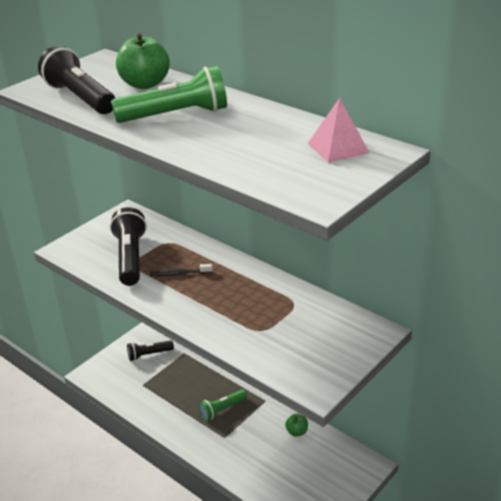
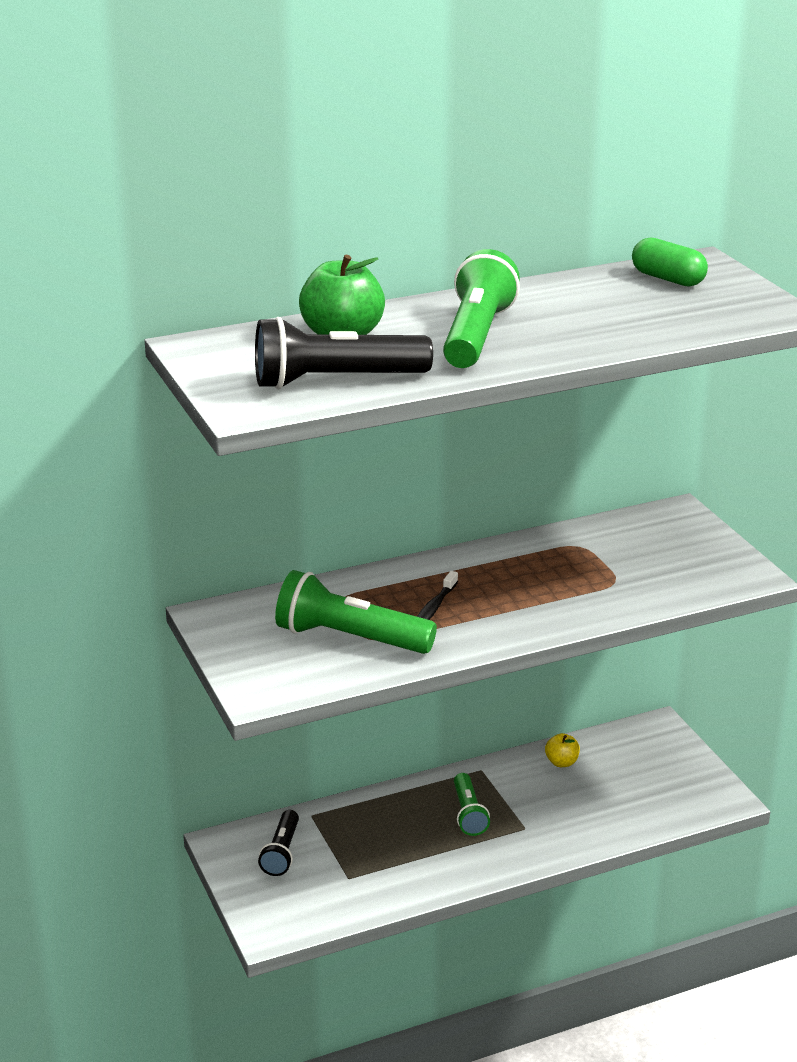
camera: 65 degrees left, 5 degrees down
(130, 257) = (350, 638): black flashlight -> green flashlight
(297, 432) = (561, 762): green apple -> yellow apple
(338, 148) = (668, 279): pink pyramid -> green capsule

